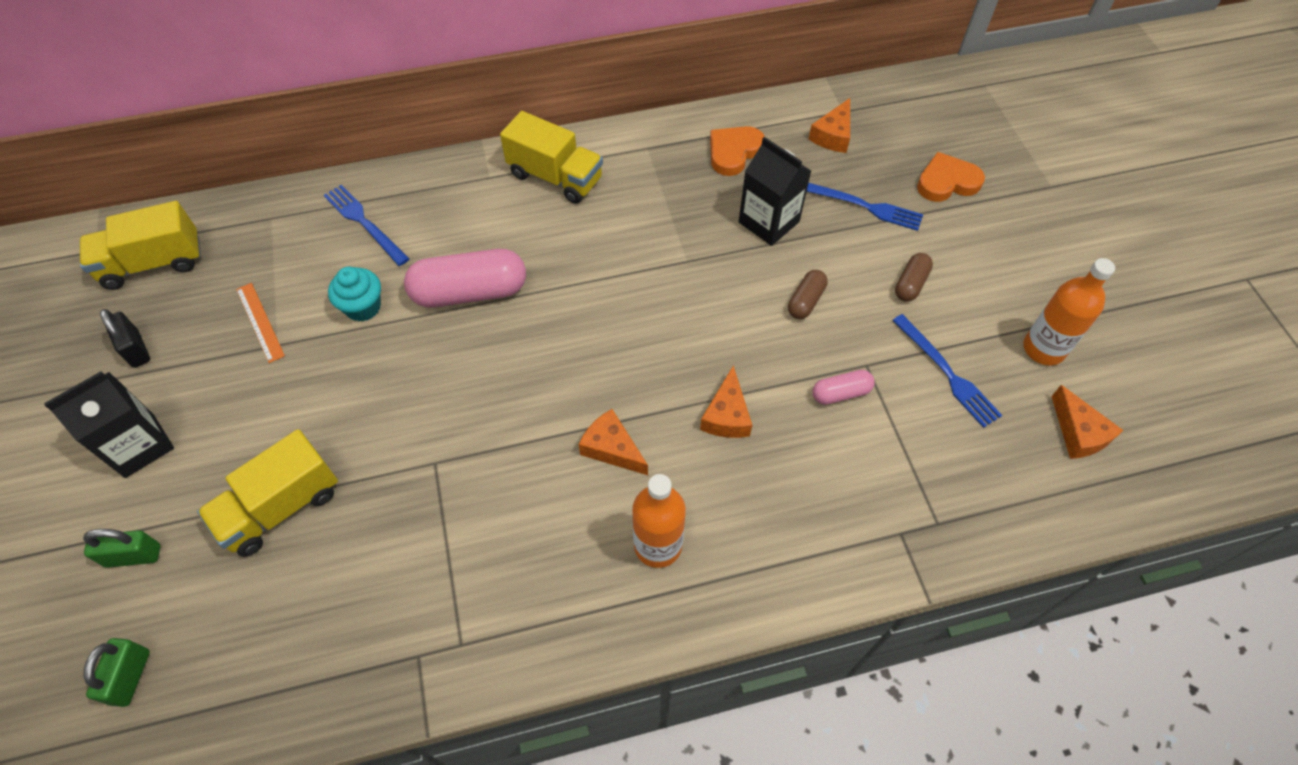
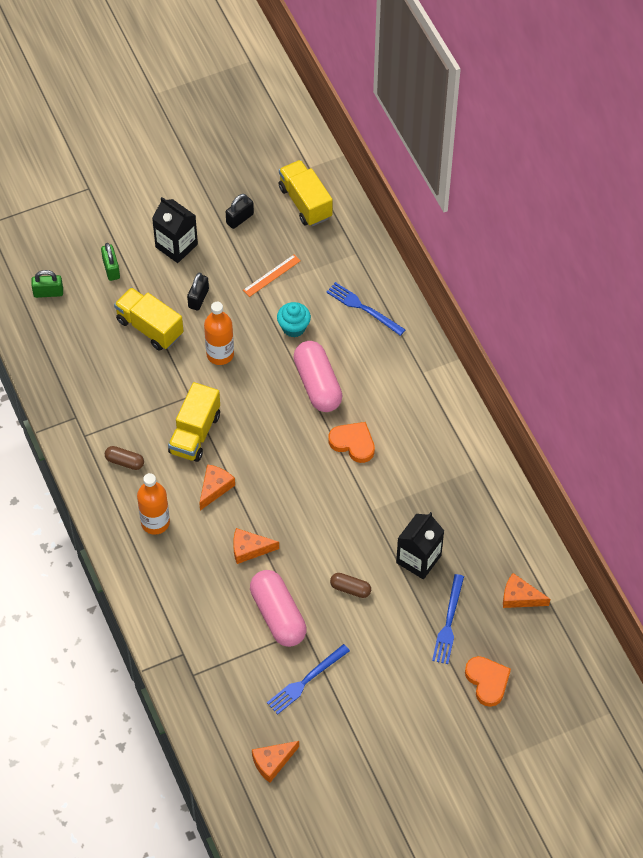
camera: 80 degrees right, 0 degrees up
(256, 426) = (198, 298): none -> black padlock
(364, 223) = (363, 308): blue fork -> blue fork turned 90 degrees counterclockwise
(555, 177) = (431, 414): yellow truck -> yellow truck (195, 433)
(734, 152) = (484, 528): orange heart -> orange heart (353, 443)
(841, 393) = (278, 615): pink capsule -> pink capsule, size x1.99
(910, 284) = (379, 656): brown capsule -> brown capsule (125, 462)
(1043, 349) = (338, 744): orange bottle -> orange bottle (220, 354)

